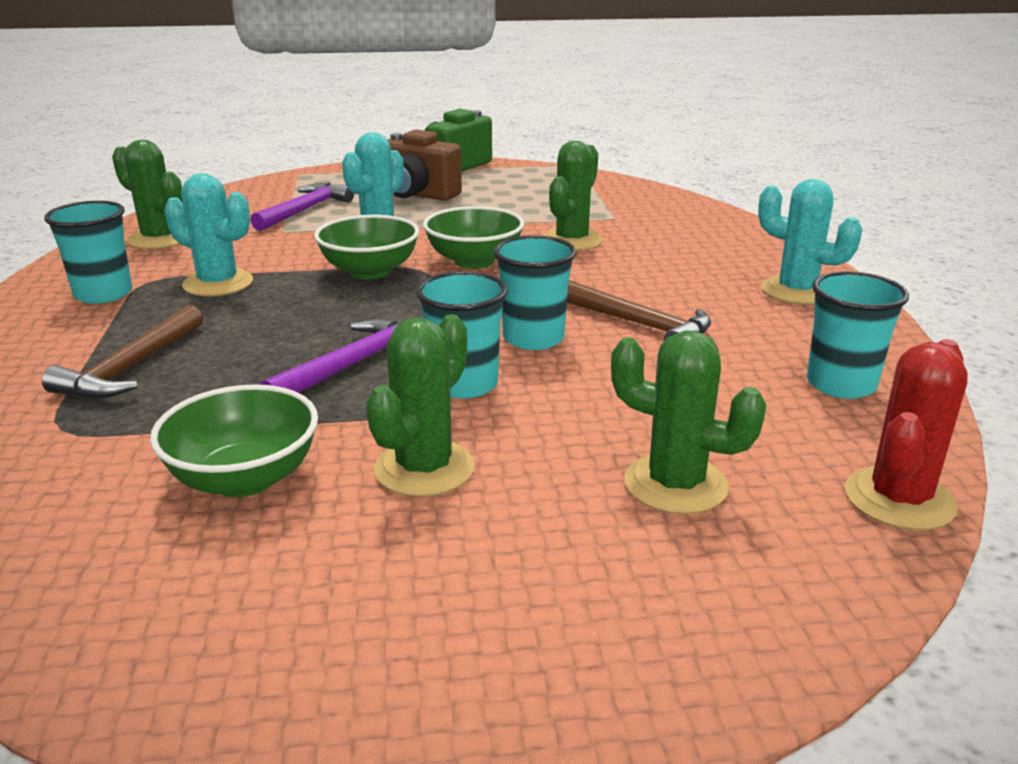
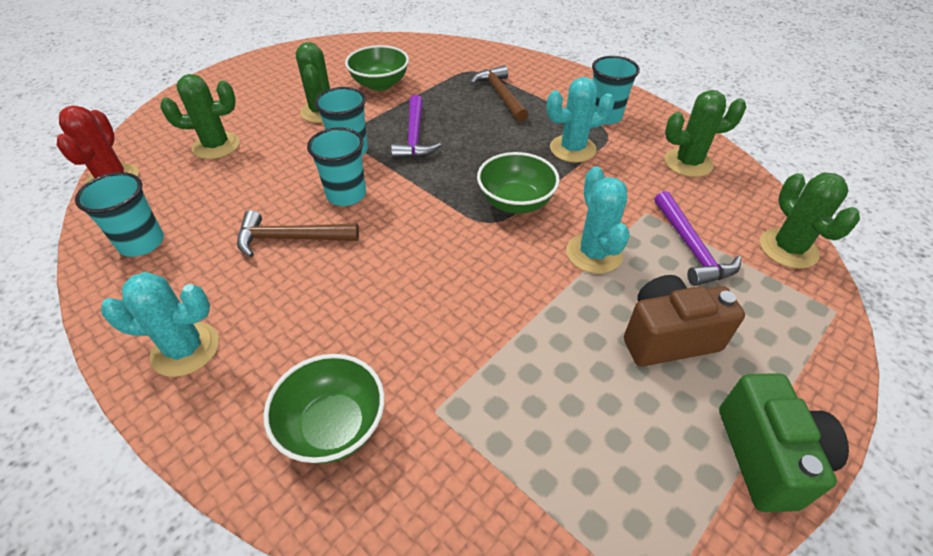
camera: 140 degrees right, 20 degrees up
(474, 261) = (468, 251): green bowl -> green bowl (333, 426)
(572, 240) = (430, 329): green cactus -> green cactus (788, 249)

